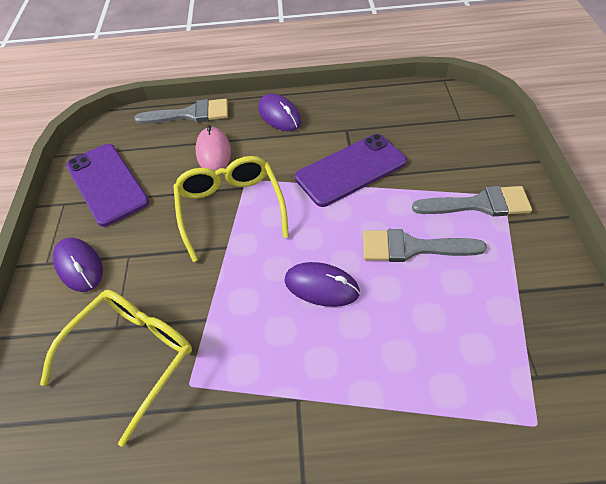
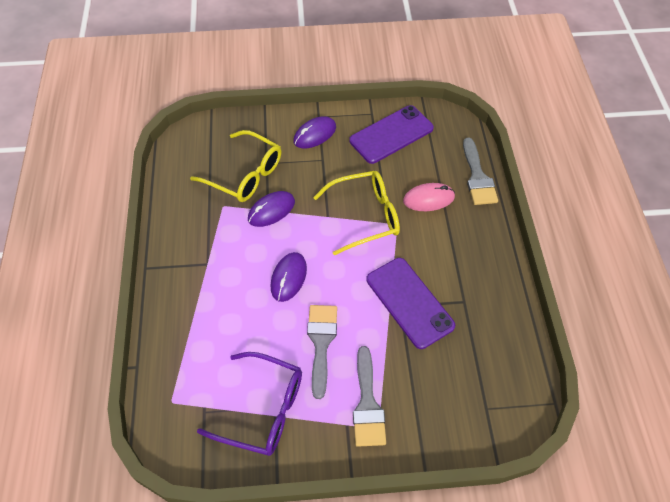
camera: 85 degrees right, 5 degrees up
(279, 115) = (480, 245): purple mouse -> purple mouse (271, 210)
(514, 304) = (263, 409): none -> purple glasses

